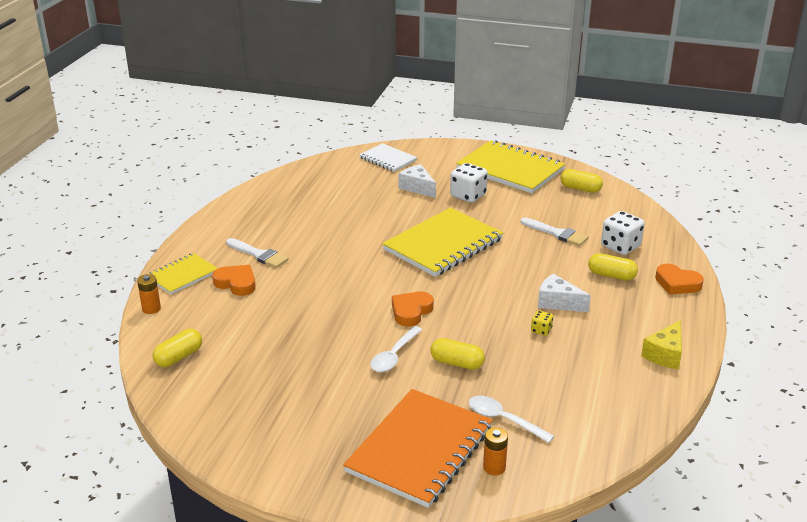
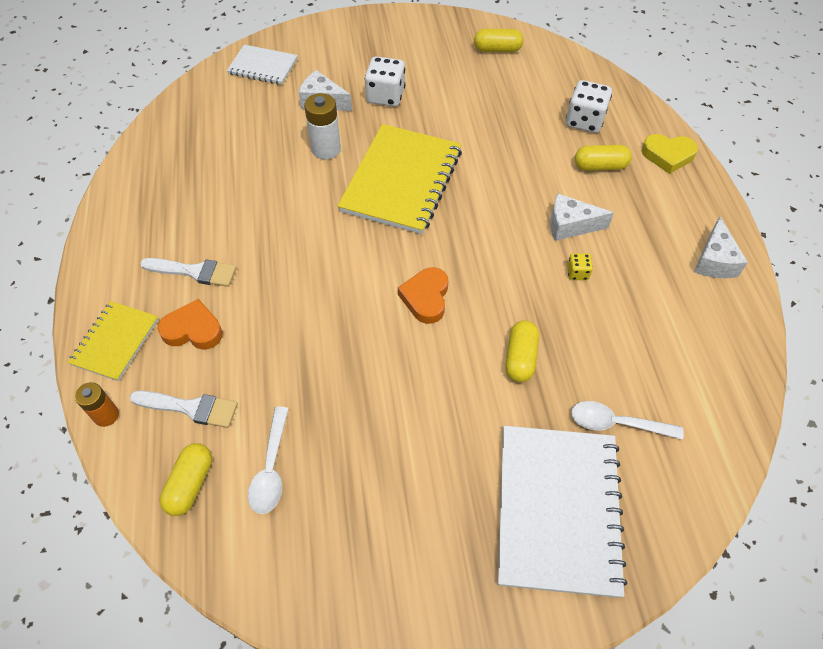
camera: 25 degrees left, 25 degrees up
(394, 356) = (446, 375): white spoon -> white spoon (271, 468)
(400, 214) = (326, 149): none -> white battery
(420, 450) = (558, 509): orange notebook -> white notebook
(457, 363) = (520, 358): yellow capsule -> yellow capsule turned 75 degrees counterclockwise
(494, 467) = (648, 500): orange battery -> none
(510, 169) = (408, 42): yellow notebook -> none
(557, 233) = (511, 123): white brush -> white brush (190, 408)
(665, 354) = (714, 261): yellow cheese -> white cheese
(677, 283) = (667, 155): orange heart -> yellow heart

